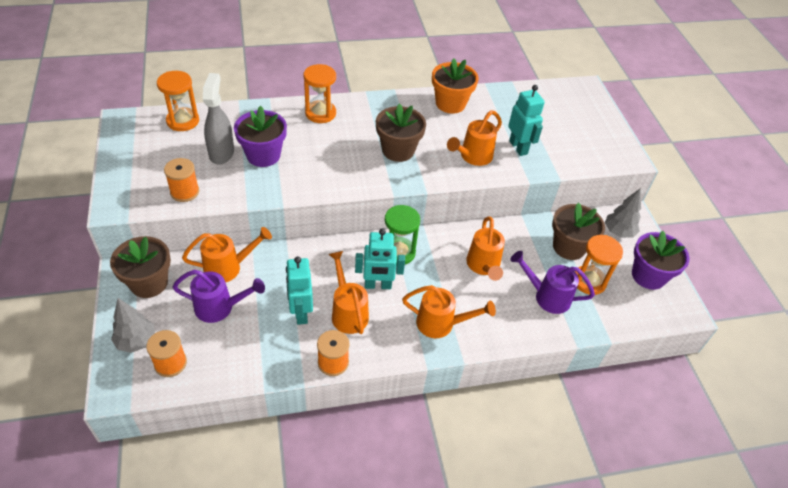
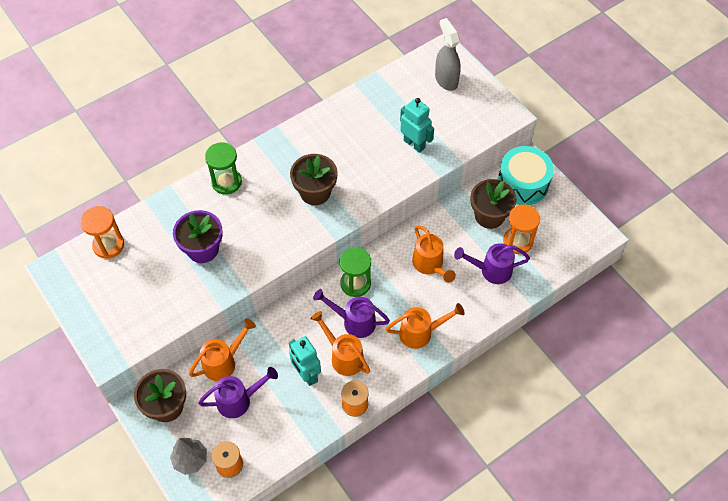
camera: 20 degrees left, 10 degrees up
(185, 192) = (158, 316): orange spool -> none
(221, 152) = (165, 263): grey spray bottle -> grey spray bottle (446, 80)
(320, 113) = (226, 182): orange hourglass -> green hourglass
(378, 285) = (354, 322): turquoise robot -> purple watering can
(450, 103) = (335, 121): orange flower pot -> none
(473, 157) = (381, 171): orange watering can -> none
(618, 232) = (523, 183): grey tree -> turquoise drum
(648, 276) = (561, 215): purple flower pot -> none

